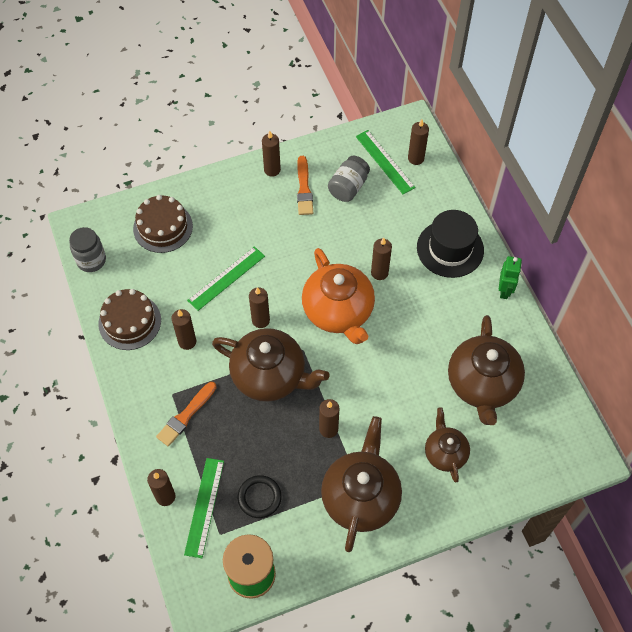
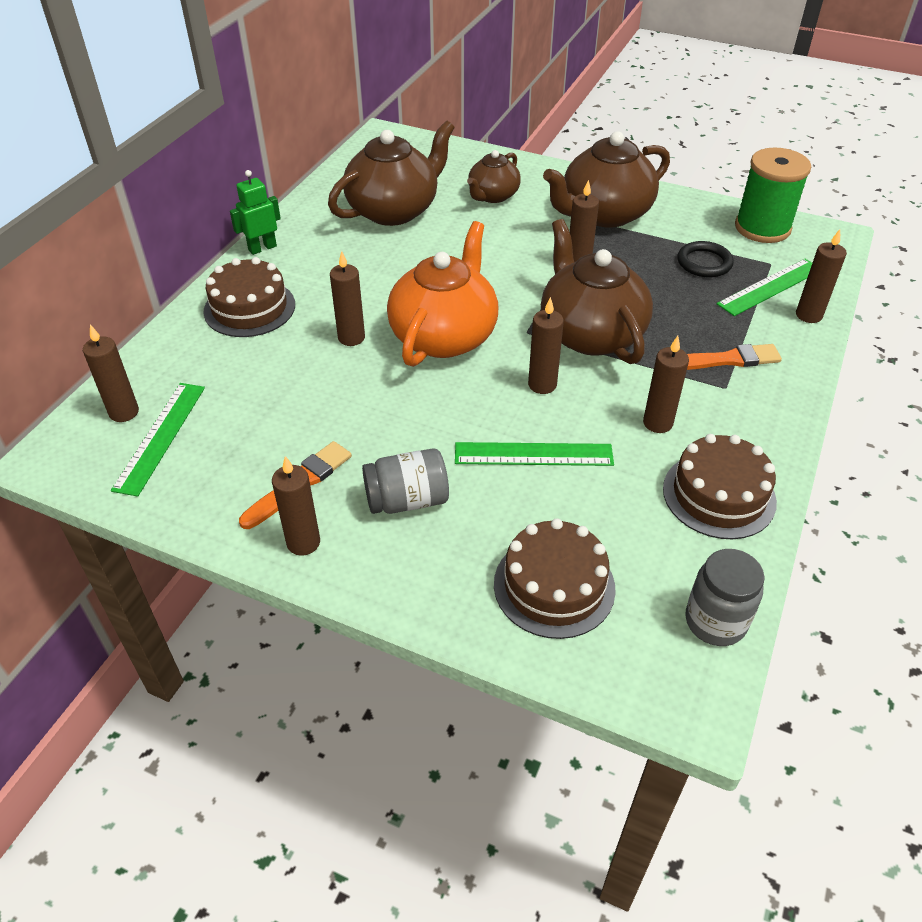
camera: 135 degrees left, 15 degrees down
(348, 187) = (247, 442): grey jar -> grey jar (407, 500)
(450, 249) = (249, 308): black hat -> brown cake

